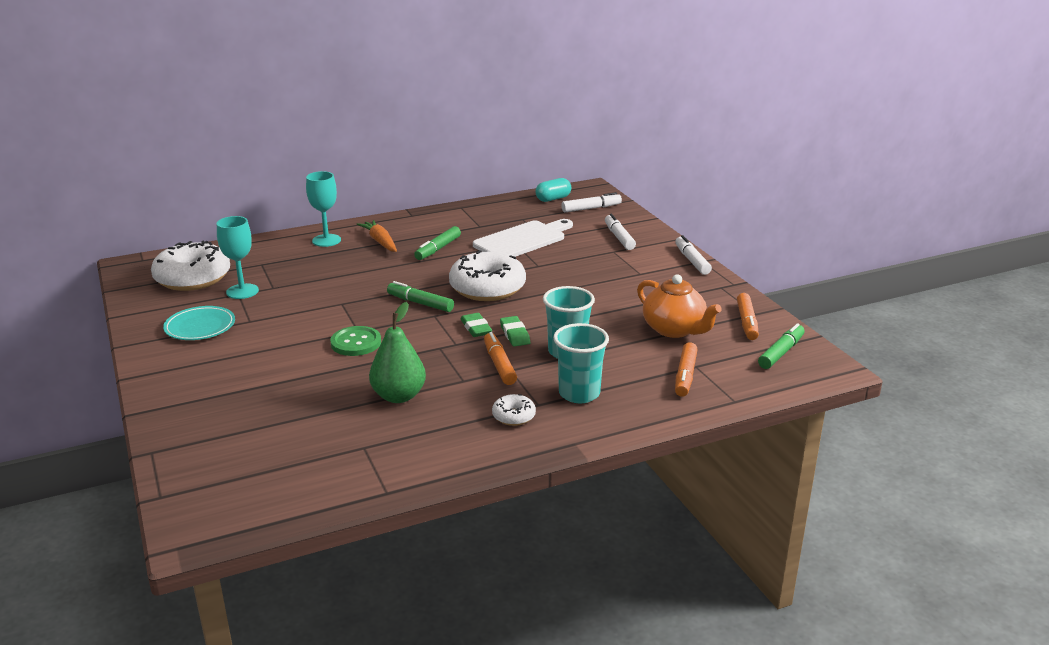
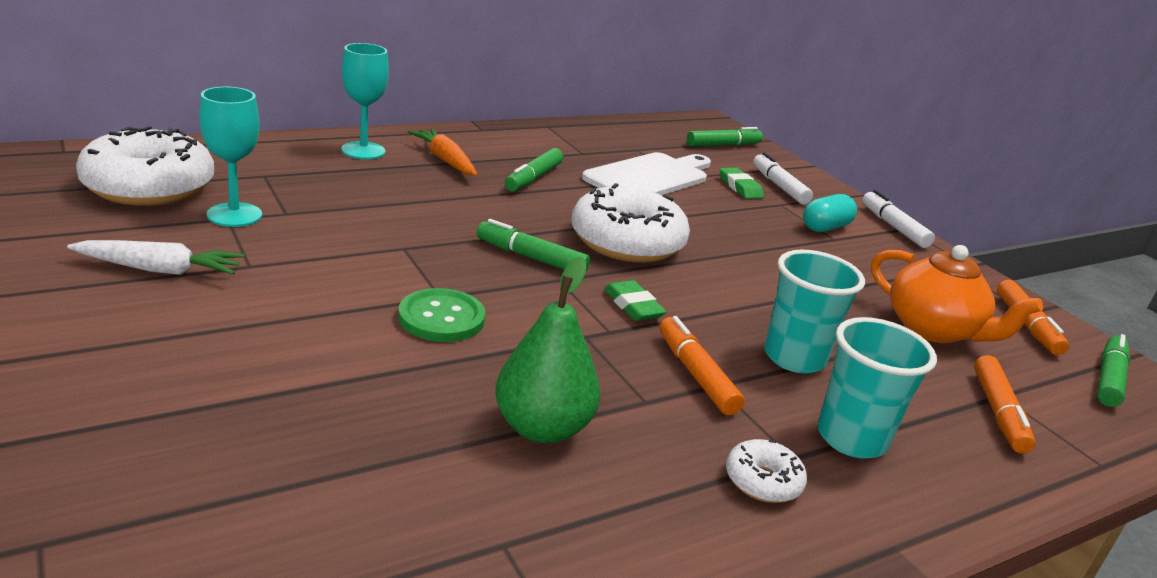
camera: 10 degrees left, 0 degrees up
(200, 327) = (159, 269): turquoise plate -> white carrot
(514, 334) = (698, 321): green eraser -> green eraser (740, 187)
(553, 199) = (668, 128): turquoise capsule -> turquoise capsule (825, 227)
(591, 208) = (723, 145): white marker -> green marker

